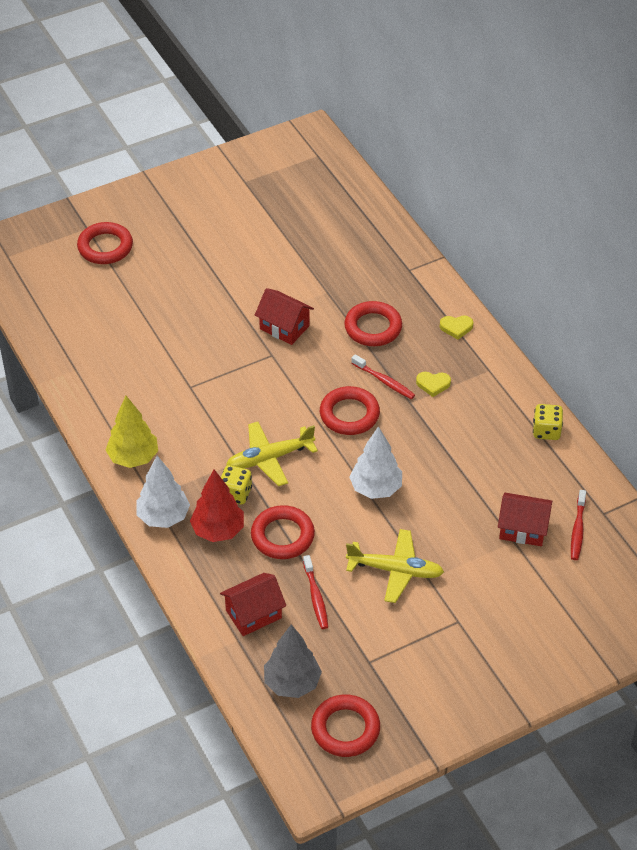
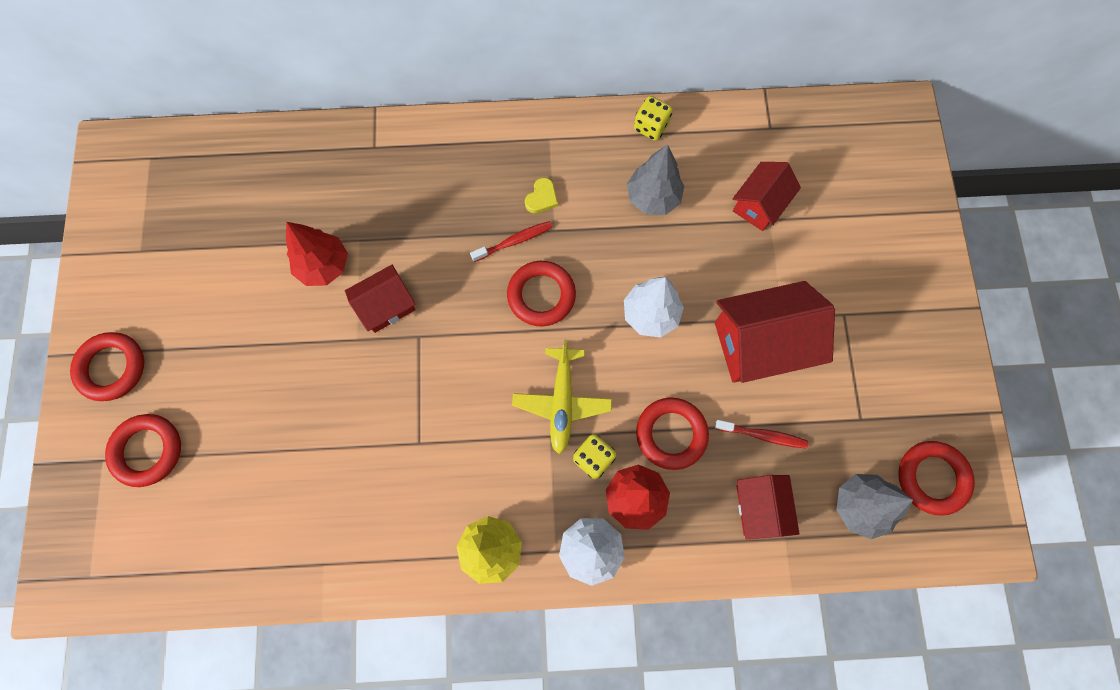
camera: 65 degrees left, 25 degrees up
(294, 281) = (324, 266): none -> red tree
(373, 327) = (435, 218): red ring -> red ring (111, 368)
(395, 570) = (761, 344): yellow plane -> red house
(456, 327) = (478, 141): yellow heart -> none
(481, 455) = (653, 198): none -> grey tree
(577, 530) = (780, 159): red toothbrush -> none

